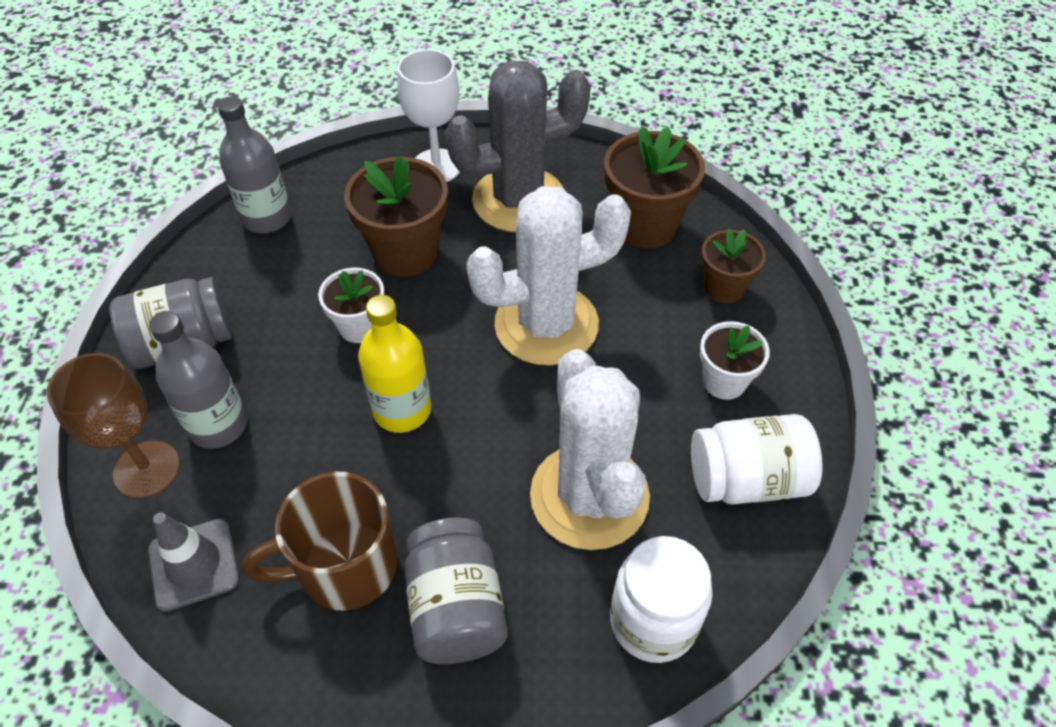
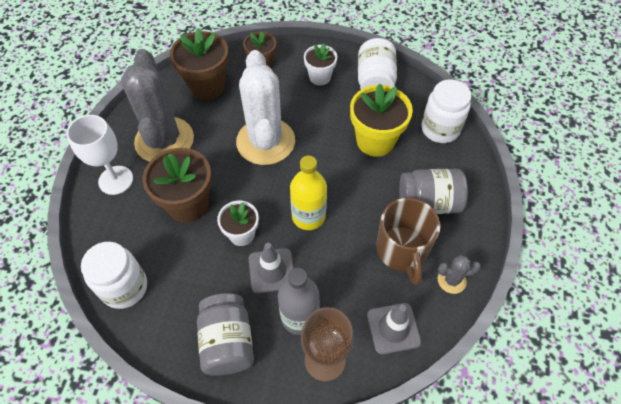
camera: 80 degrees left, 5 degrees up
(267, 218) = (125, 287): grey bottle -> white jar
(286, 660) = (451, 280): none -> grey cactus
(297, 376) = (271, 270): none -> grey traffic cone
(589, 496) = (375, 141): white cactus -> yellow flower pot

